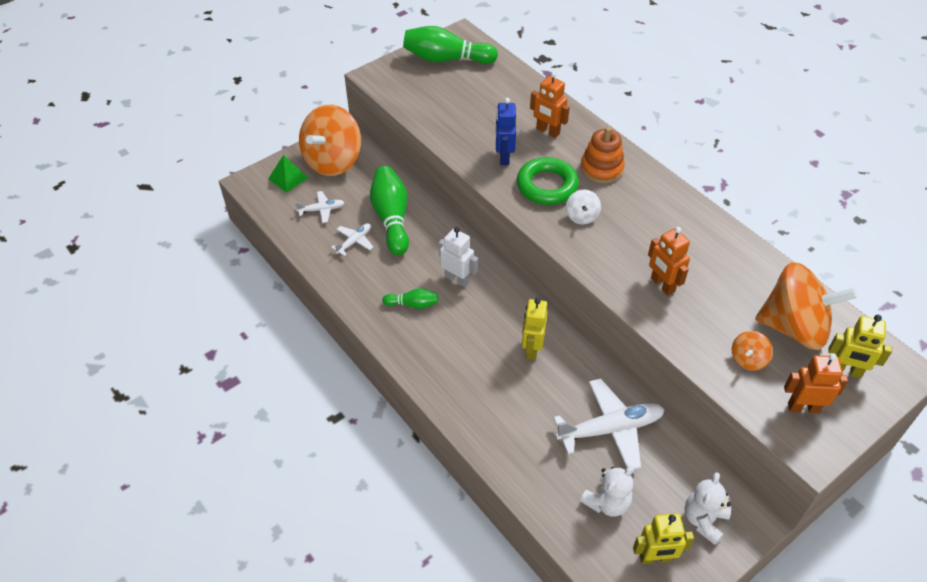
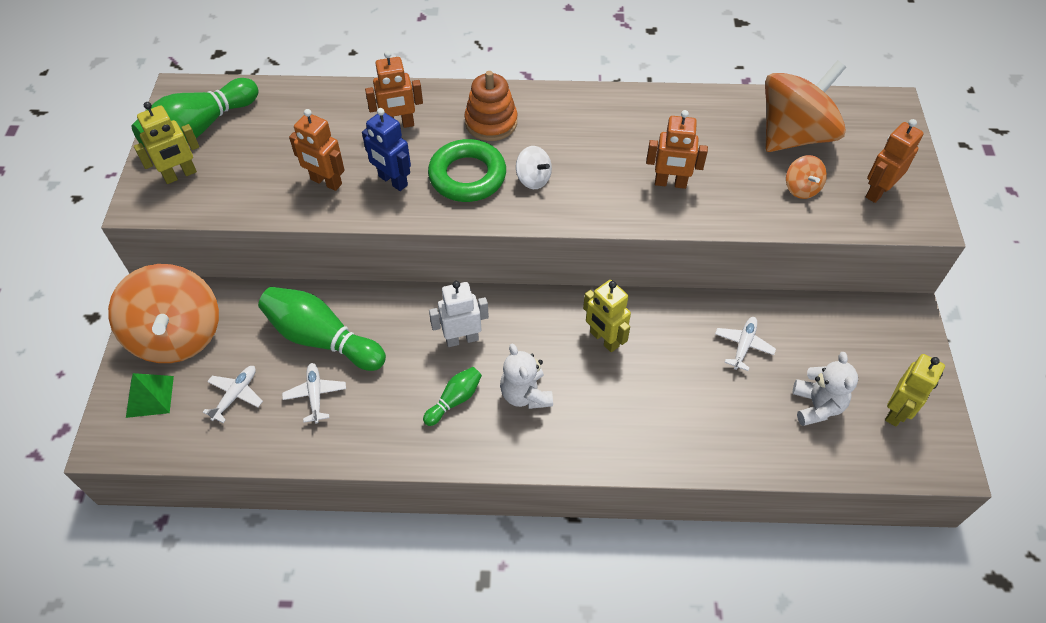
camera: 50 degrees left, 5 degrees up
(470, 131) = (326, 182): none -> orange robot
(610, 429) = (743, 345): white plane -> white plane, size x0.51
(704, 520) = (885, 348): white teddy bear -> white teddy bear (525, 394)
(846, 371) = (863, 138): yellow robot -> yellow robot (180, 175)

